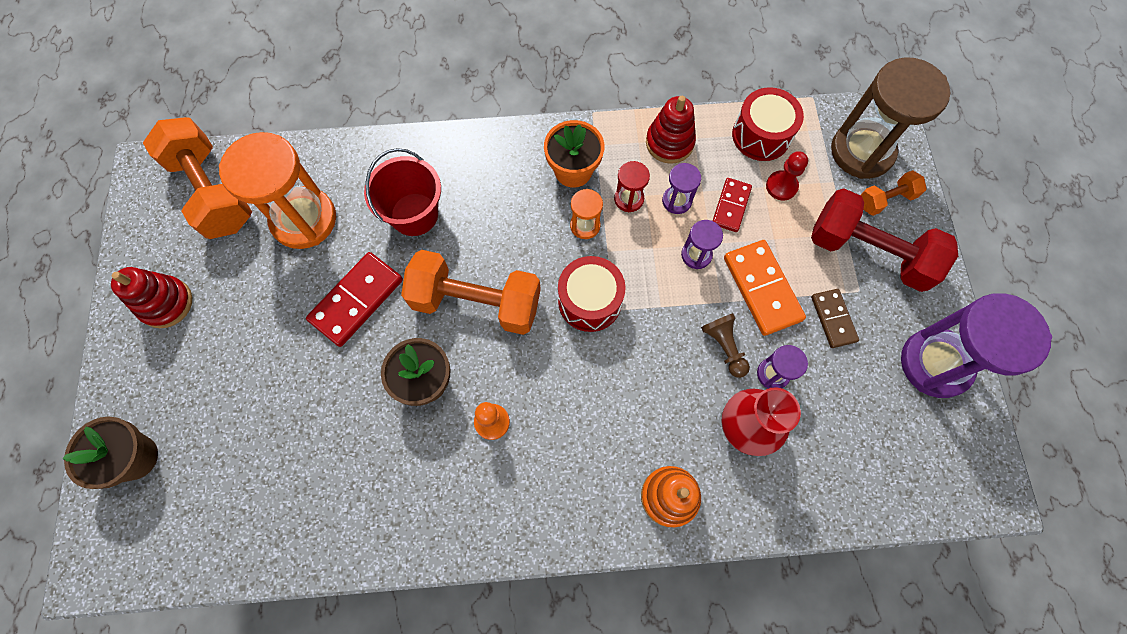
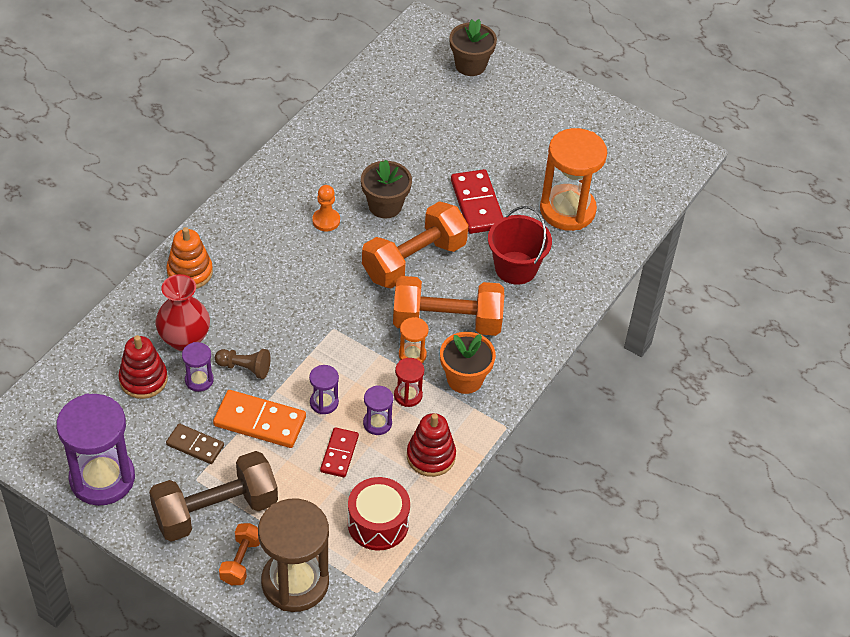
camera: 125 degrees right, 20 degrees down
(166, 303) = (565, 119): red stacking toy -> red stacking toy (143, 379)
(213, 192) = (635, 177): orange dumbbell -> orange dumbbell (447, 321)
(590, 301) = (353, 319): red drum -> none
(731, 206) = (339, 454): red domino -> red domino turned 45 degrees clockwise
(781, 186) = (322, 500): red pawn -> none
(868, 252) = (215, 510): red dumbbell -> brown dumbbell

